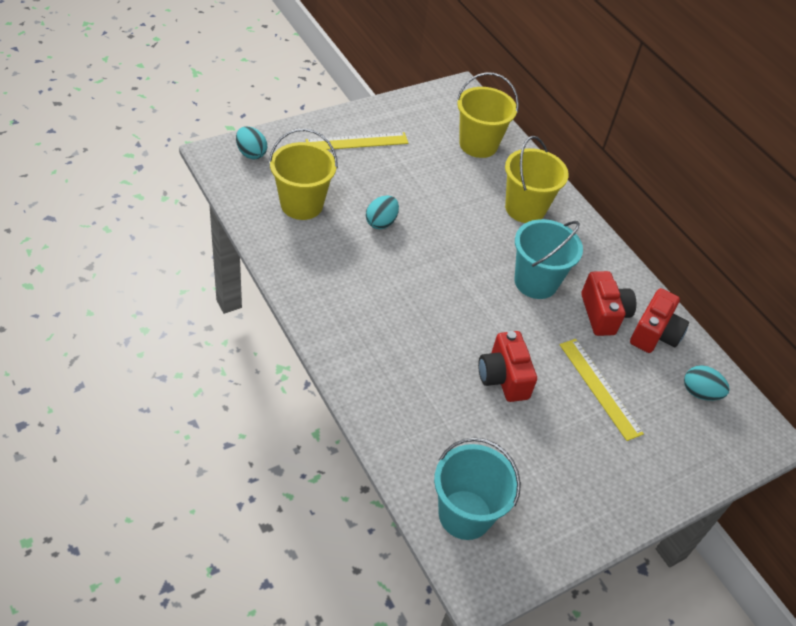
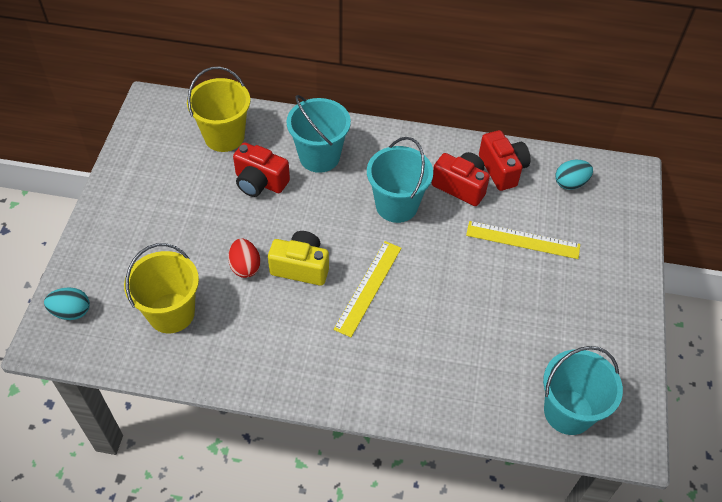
camera: 45 degrees left, 5 degrees up
(357, 141) = (137, 219): yellow ruler -> yellow ruler (368, 287)
(381, 222) = (245, 267): turquoise egg -> red egg
(415, 255) = (301, 267): none -> yellow camera
(503, 378) = (468, 295): red camera -> red camera (260, 182)
(525, 208) = (319, 157): yellow bucket -> turquoise bucket

